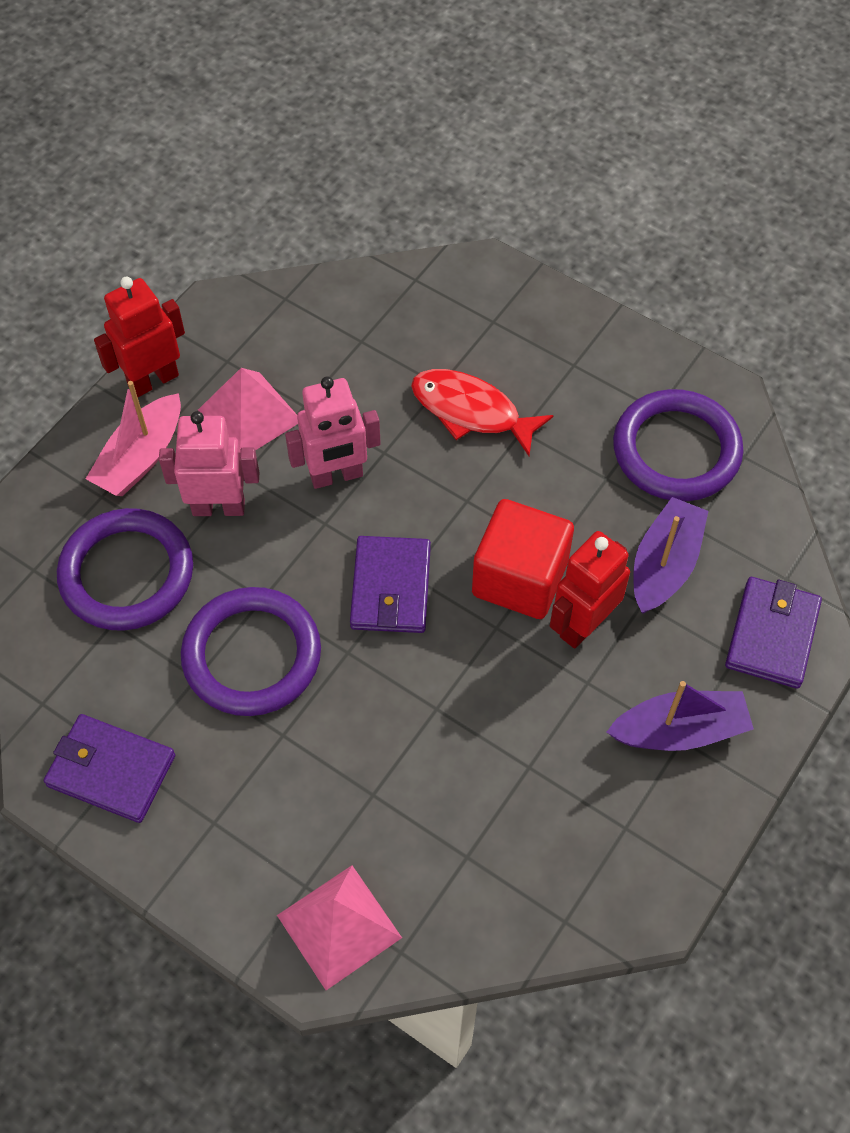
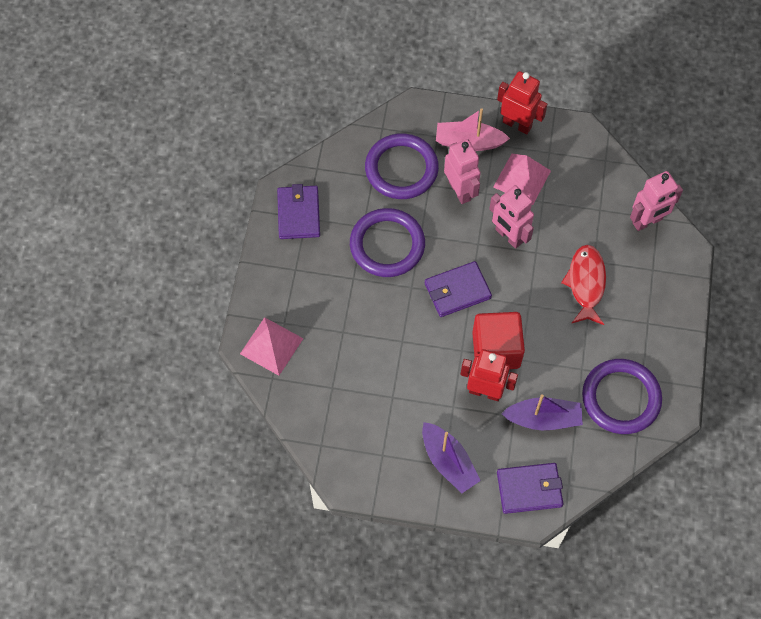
camera: 65 degrees right, 5 degrees up
(414, 293) = (647, 221): none -> pink robot

